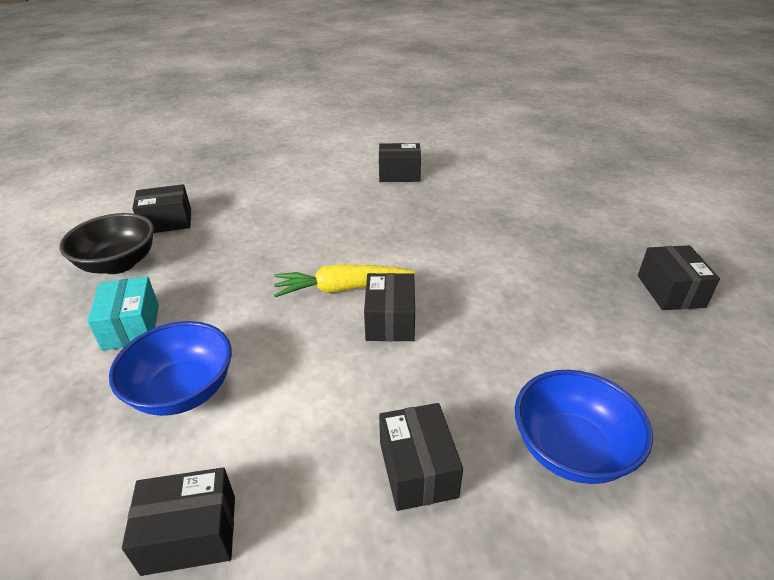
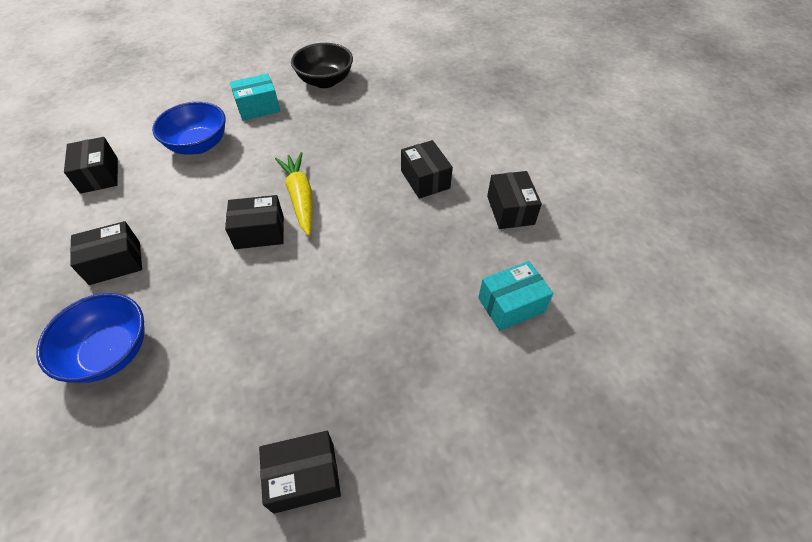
camera: 80 degrees right, 15 degrees up
(167, 222) = (382, 85): black box -> black box (425, 179)
(499, 187) = (511, 305): none -> turquoise box

